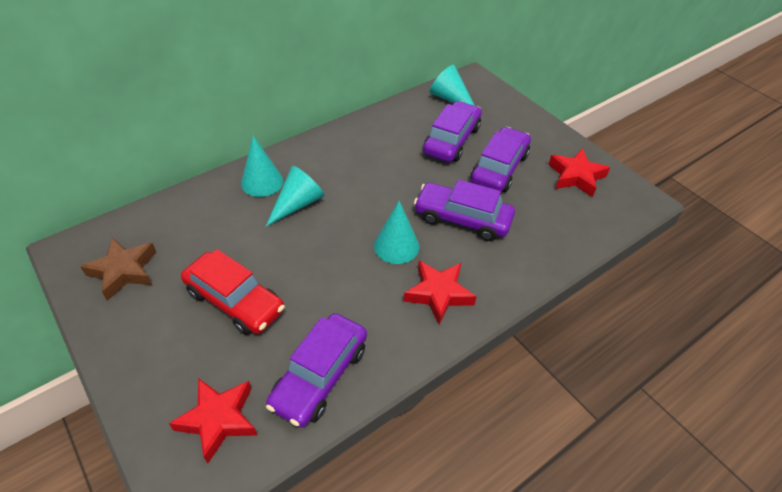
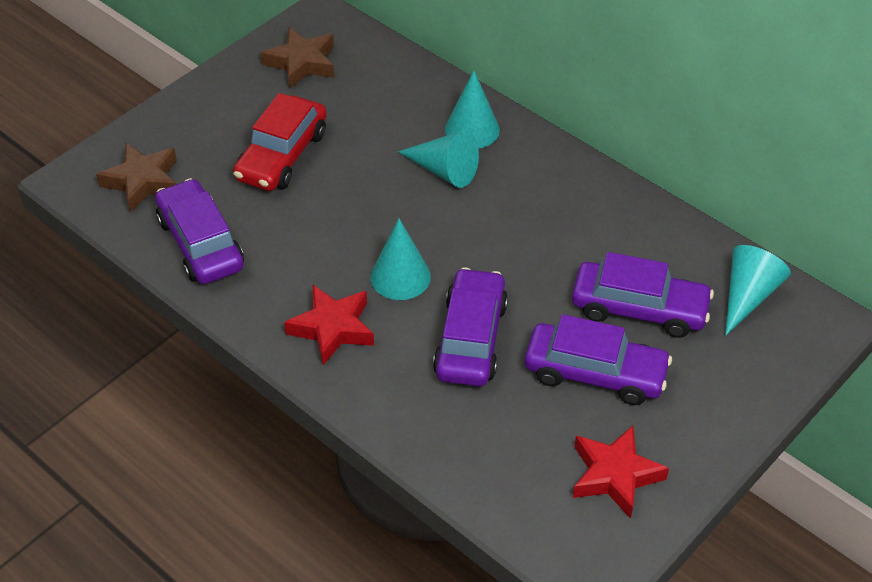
camera: 80 degrees right, 0 degrees up
(218, 420) = (142, 182): red star -> brown star
(320, 376) = (200, 243): purple car -> purple car turned 45 degrees clockwise

